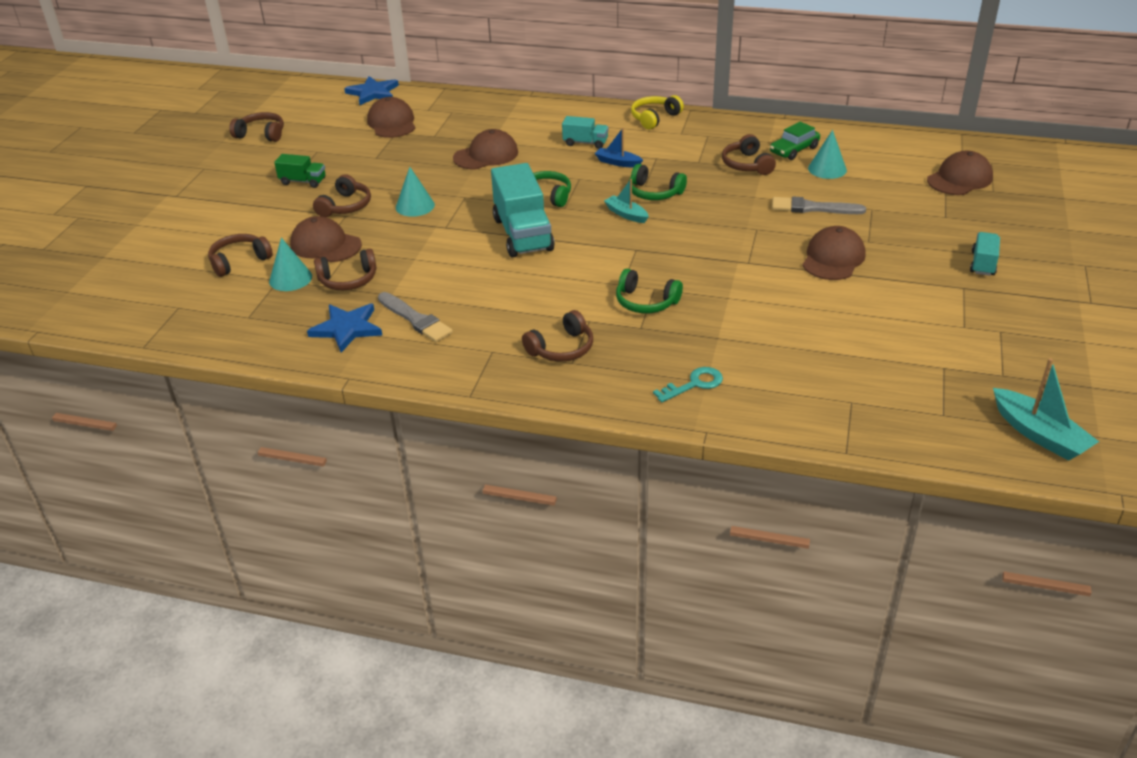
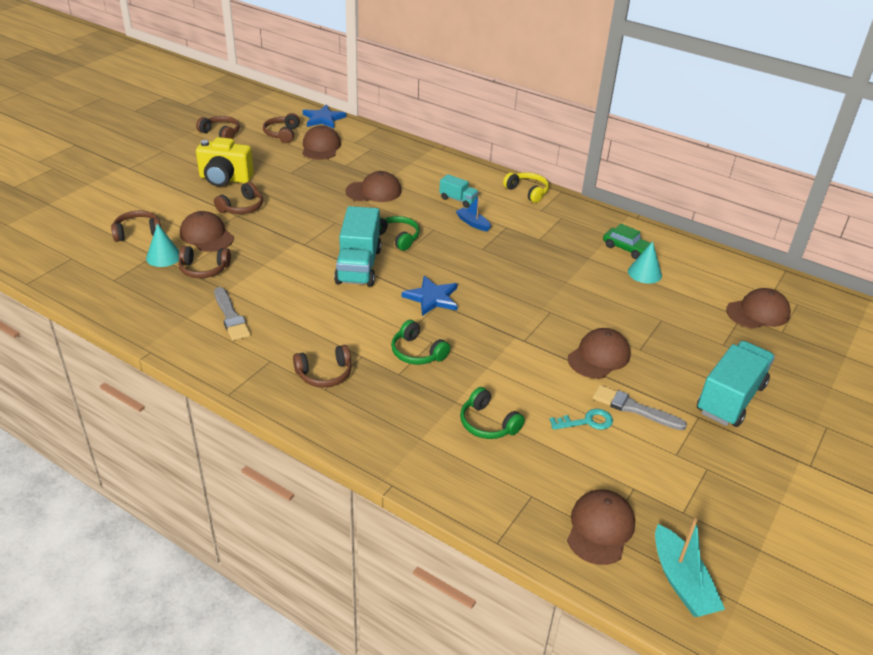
camera: 15 degrees right, 0 degrees up
(303, 181) = (225, 179): green truck -> yellow camera
(347, 329) = (176, 310): blue star -> blue star (432, 298)
(415, 206) = (293, 220): turquoise cone -> none
(626, 214) = (451, 270): turquoise boat -> none
(654, 118) = (527, 192): yellow headphones -> yellow headphones turned 75 degrees clockwise
(654, 193) = (485, 257): green headphones -> green headphones (488, 423)
(694, 384) = (409, 438): turquoise key -> turquoise key (586, 421)
(747, 165) = (578, 252): brown headphones -> brown headphones (282, 134)
(794, 150) = (626, 248): green car -> green car turned 120 degrees counterclockwise
(813, 208) = (610, 305): grey brush -> grey brush (634, 408)
(935, 411) = (600, 528): none -> brown cap
(983, 263) = (730, 399): turquoise truck -> turquoise truck, size x1.97

